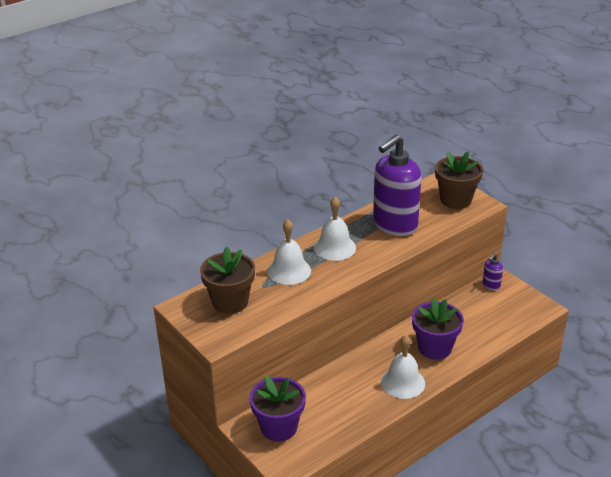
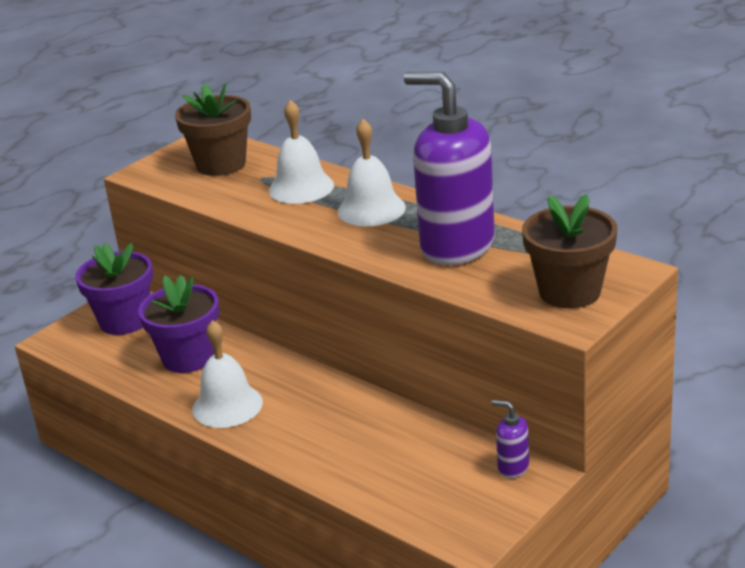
camera: 80 degrees right, 5 degrees down
(434, 348) = (315, 425): purple flower pot -> purple flower pot (188, 357)

